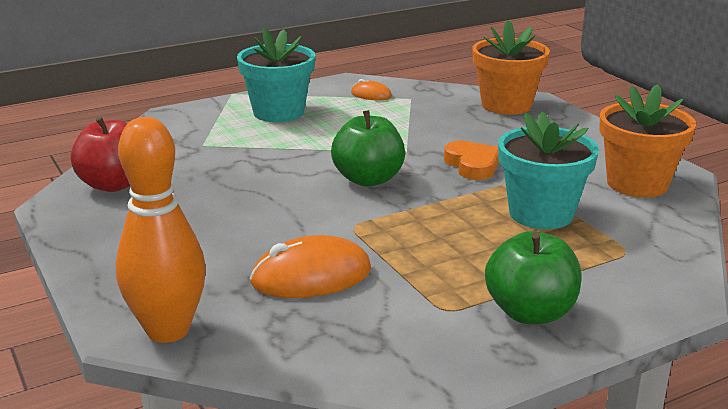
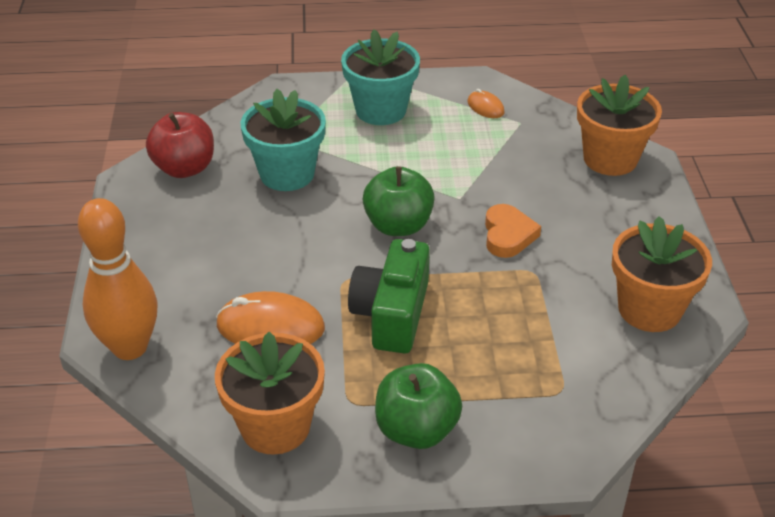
camera: 25 degrees right, 15 degrees up
(389, 349) = (275, 426): none -> orange flower pot
(422, 238) = (392, 314): none -> green camera
(541, 214) = (521, 318): turquoise flower pot -> turquoise flower pot (287, 174)

